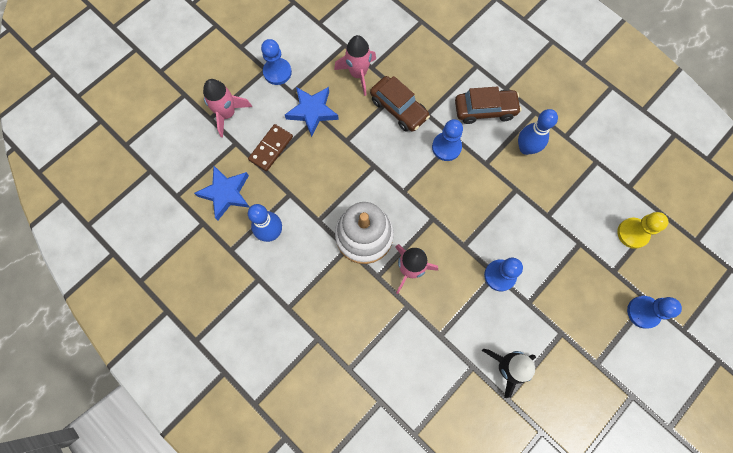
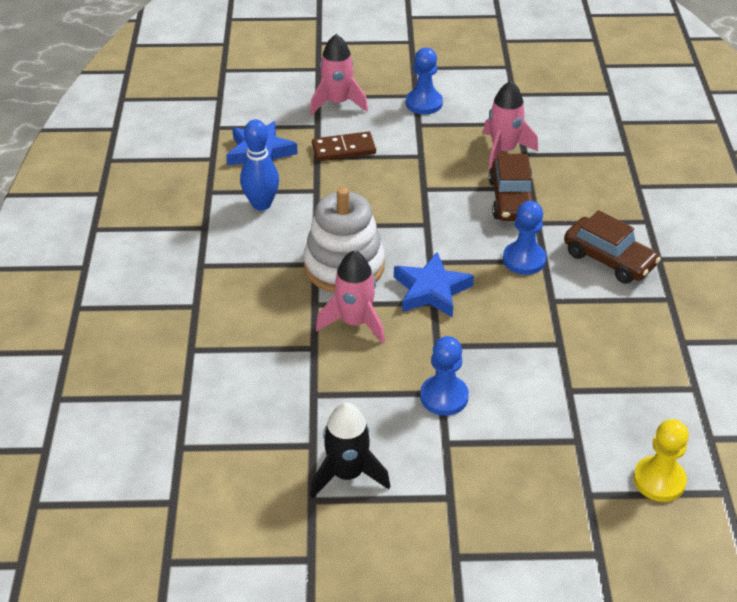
camera: 45 degrees right, 30 degrees down
(312, 111) = (419, 149): blue star -> blue star (431, 290)
(526, 148) = (617, 319): blue bowling pin -> none
(643, 312) = (578, 558): blue pawn -> none

